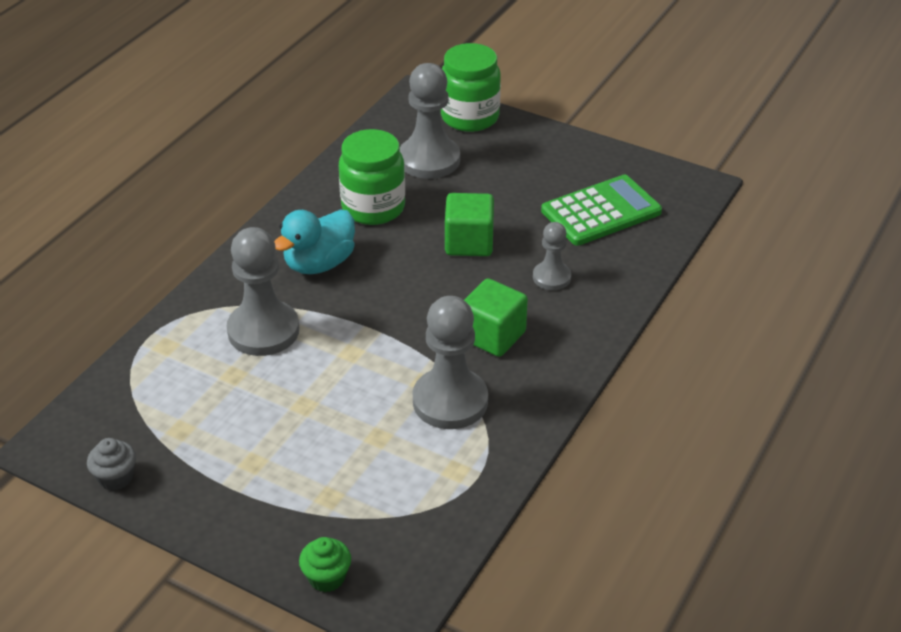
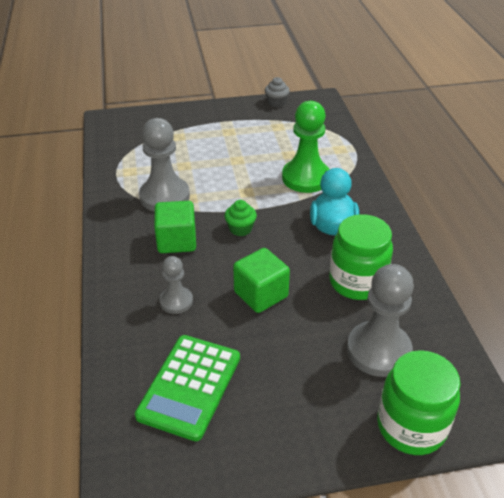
camera: 140 degrees right, 0 degrees up
(263, 331) = (305, 178): grey pawn -> green pawn
(326, 577) = (147, 115): green cupcake -> green cupcake (240, 229)

